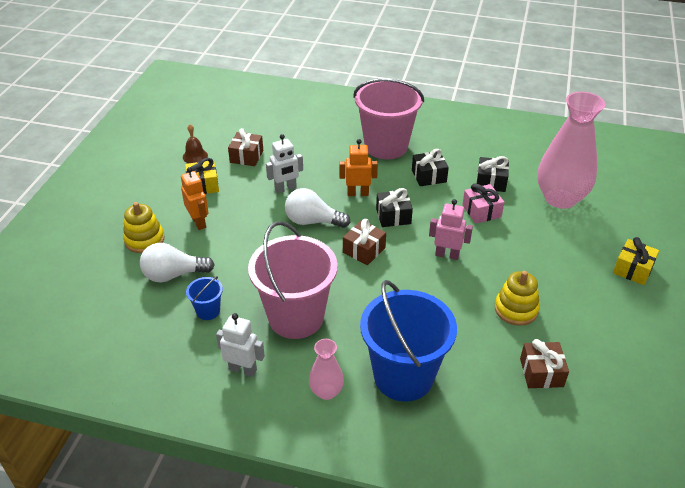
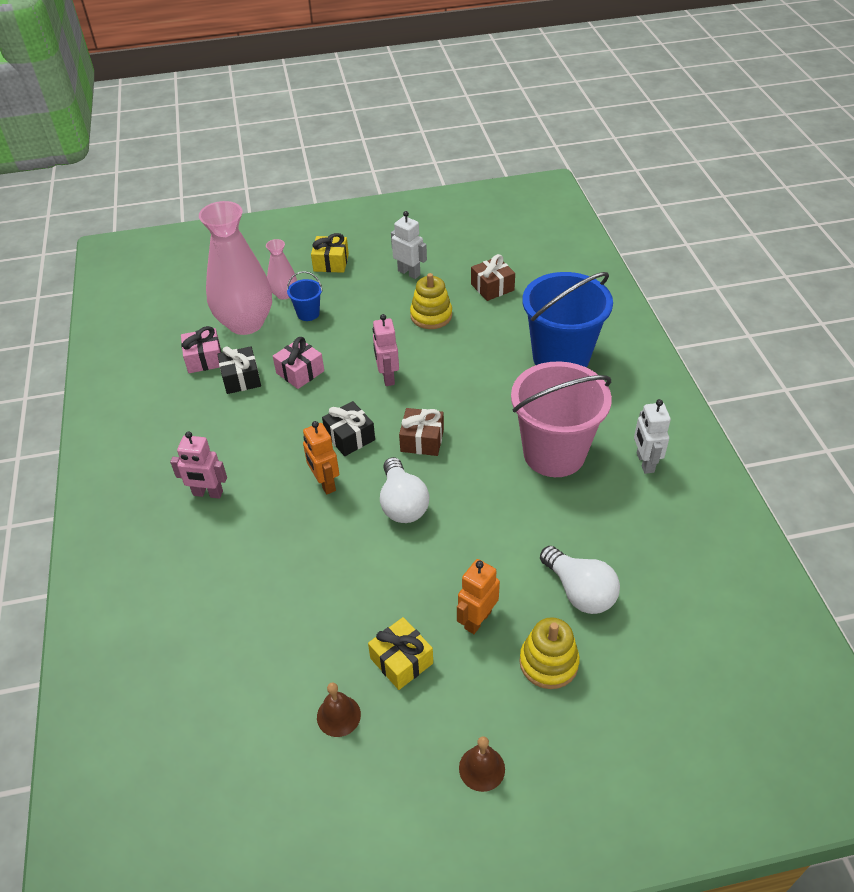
camera: 115 degrees left, 5 degrees up
(118, 192) = (482, 768): none -> brown bell
(208, 311) = (603, 528): blue bucket -> blue bucket (308, 313)
(246, 156) = (306, 643): brown gift -> none
(285, 189) = (356, 559): white robot -> white robot (409, 273)
(326, 391) = (617, 397): pink vase -> pink vase (284, 294)
(386, 146) = (208, 493): pink bucket -> pink robot
(429, 176) = (256, 432): black gift -> none
(524, 170) = (204, 359): none -> pink gift

